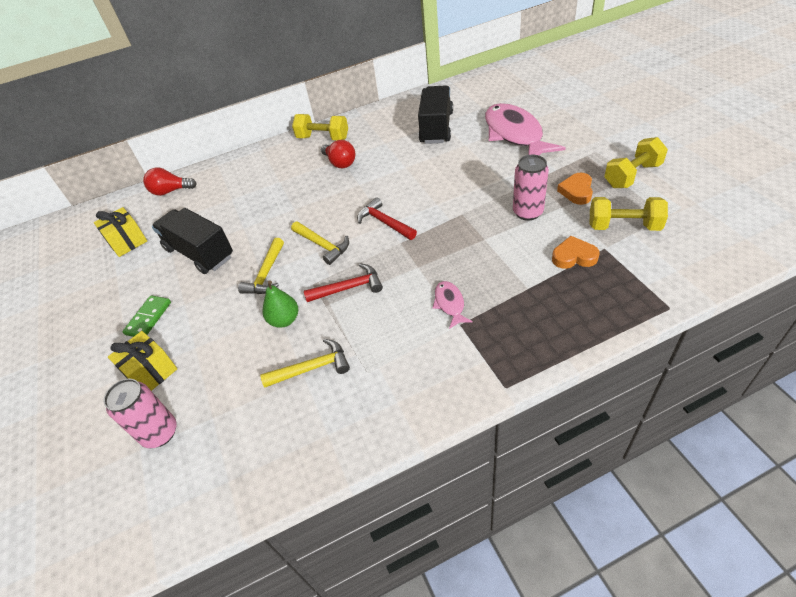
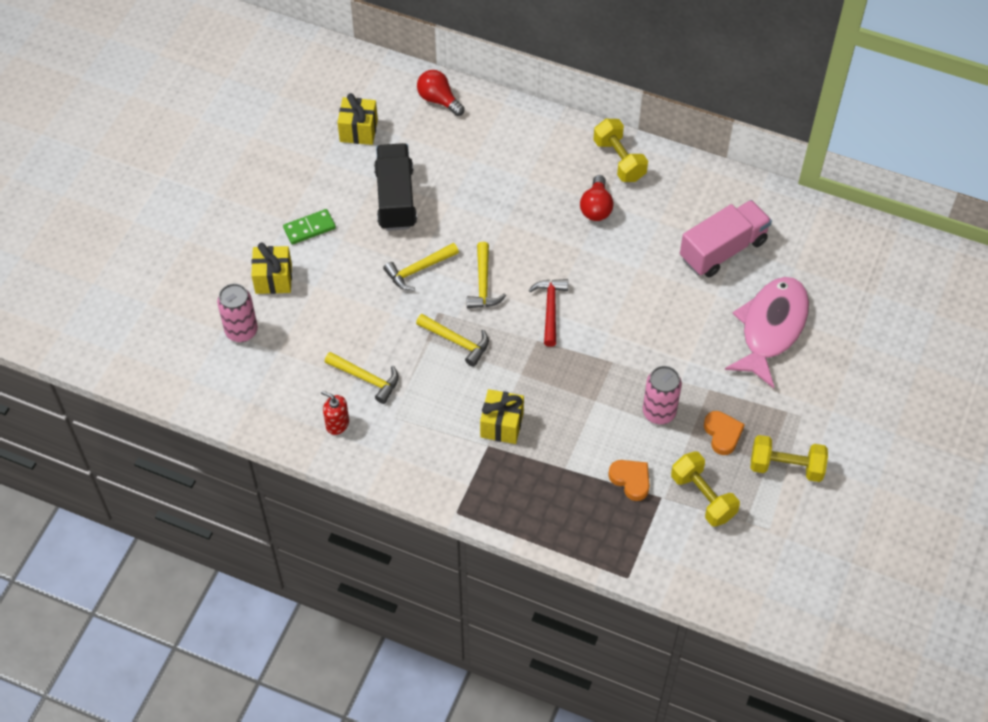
camera: 40 degrees right, 10 degrees up
(284, 320) = (389, 323): green pear -> none
(328, 420) = (337, 424): none -> red soap dispenser
(349, 287) = (457, 341): red hammer -> yellow hammer
(436, 128) = (723, 250): black truck -> pink truck
(450, 304) = (502, 425): pink fish -> yellow gift
(576, 191) = (722, 434): orange heart -> orange heart turned 105 degrees clockwise

